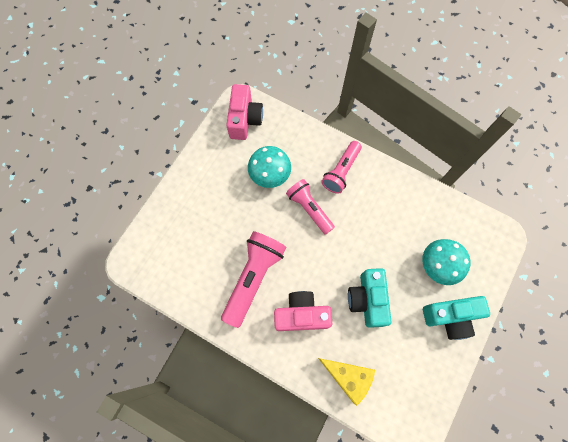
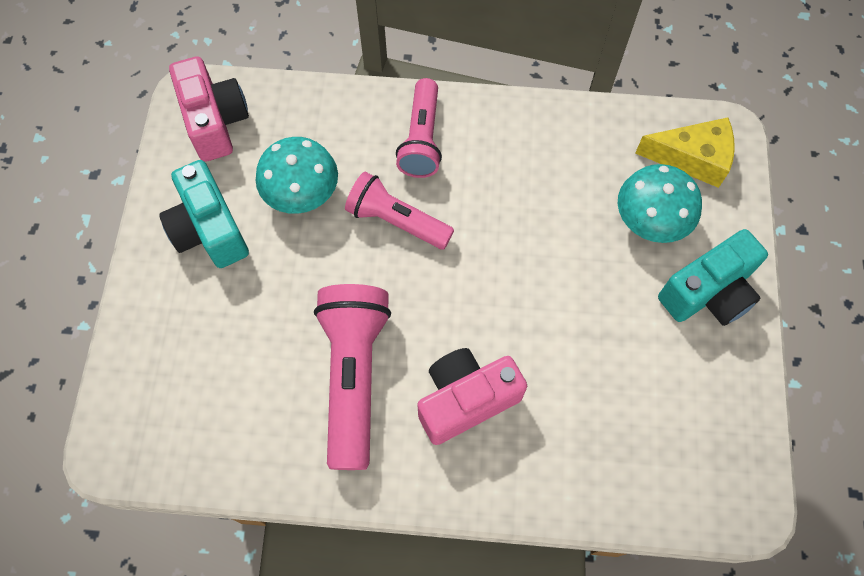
camera: 25 degrees left, 5 degrees down
(348, 377) = (593, 465): yellow cheese -> yellow cheese (692, 158)
(367, 300) = (564, 325): turquoise camera -> turquoise camera (209, 229)

